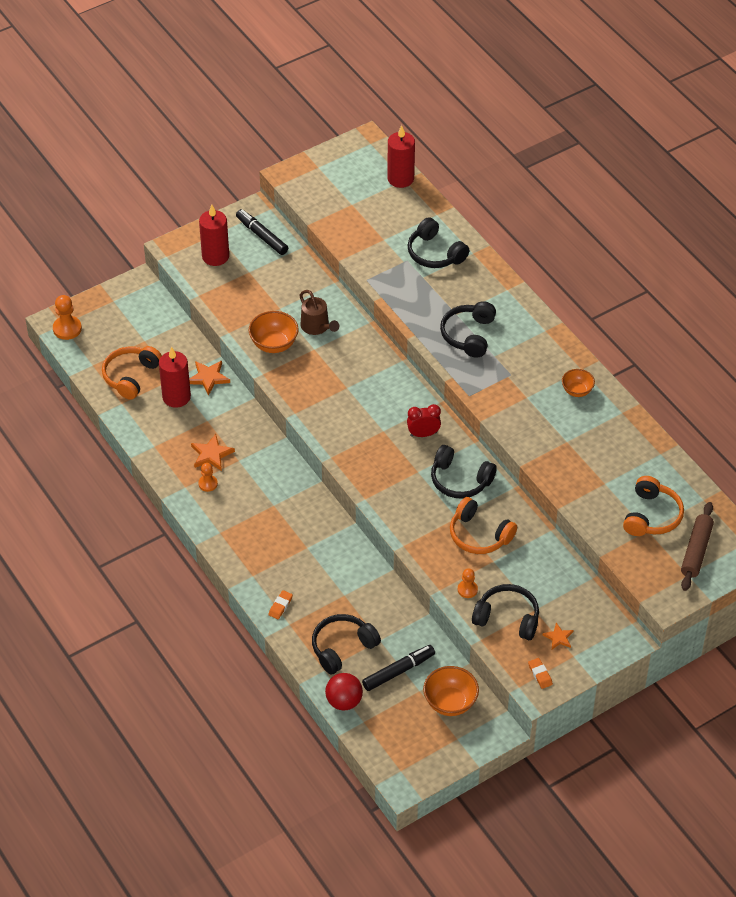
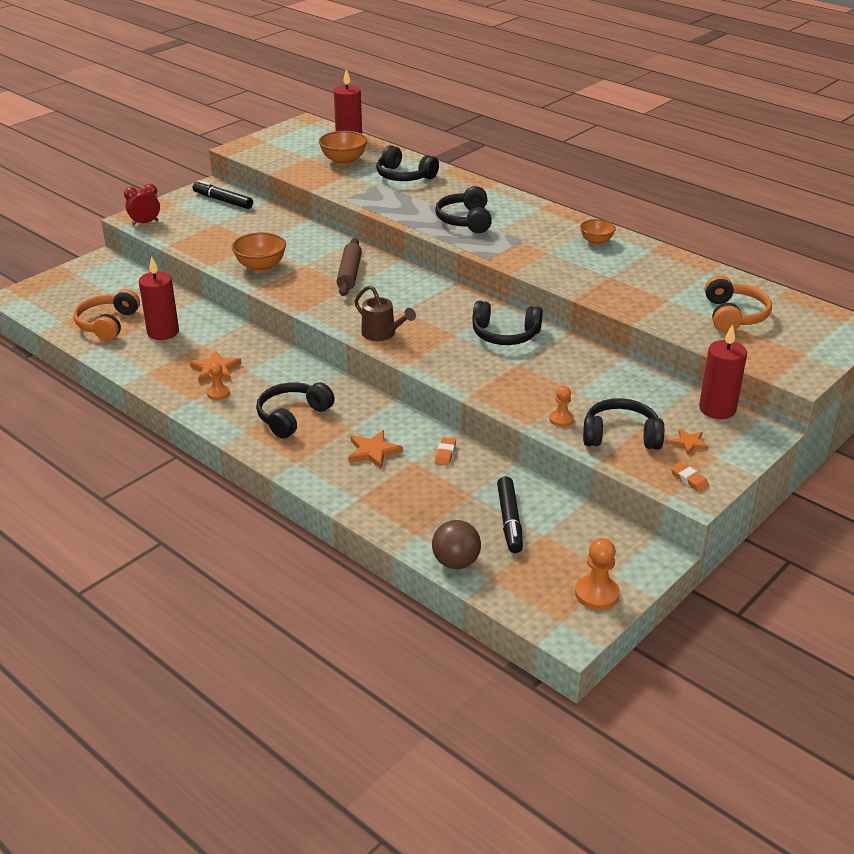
camera: 15 degrees left, 15 degrees down
(67, 329) = (28, 299): orange pawn -> orange pawn (597, 594)
(208, 378) = (195, 314): orange star -> orange star (373, 452)
(215, 256) = (179, 218): red candle -> red candle (717, 409)
(280, 606) = (340, 484): orange eraser -> orange eraser (445, 454)
(317, 327) = (302, 250): brown watering can -> brown watering can (382, 334)
(342, 648) = (431, 510): black headphones -> black headphones (293, 417)
(344, 701) = (456, 562): red ball -> brown ball
(398, 671) = (509, 520): black marker -> black marker turned 135 degrees clockwise
(423, 434) = (448, 307): red clock -> red clock (145, 223)
(450, 703) = (586, 540): orange bowl -> orange bowl (343, 161)
(479, 535) = (549, 373): orange headphones -> none
(696, 551) = (800, 334): brown rolling pin -> brown rolling pin (349, 274)

